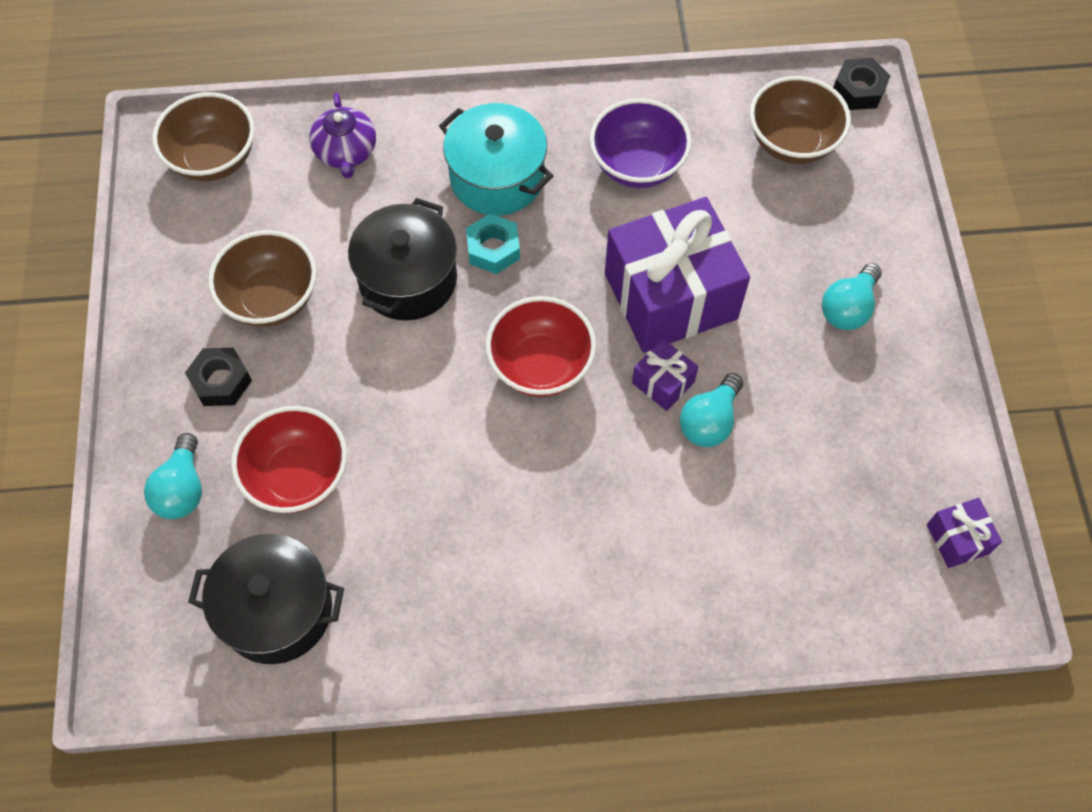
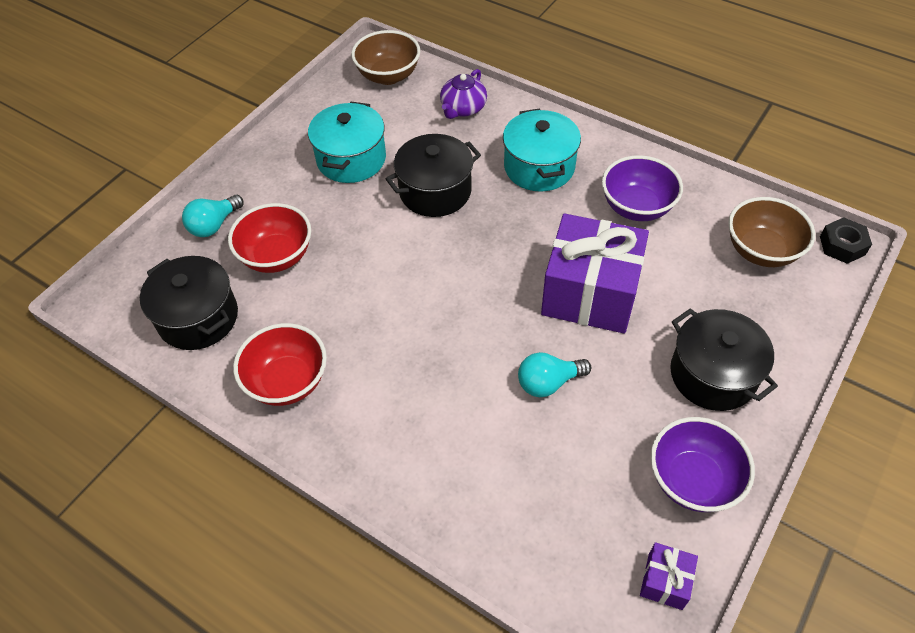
camera: 40 degrees right, 10 degrees down
(221, 381) = (285, 184): black nut -> none
(271, 299) = (351, 159): brown bowl -> turquoise pot
(493, 249) = (500, 203): turquoise nut -> none
(541, 365) = (469, 283): red bowl -> red bowl (287, 381)
(663, 382) = (538, 340): purple gift -> none
(848, 308) = (713, 374): turquoise light bulb -> black pot
(909, 427) = (693, 480): none -> purple bowl

